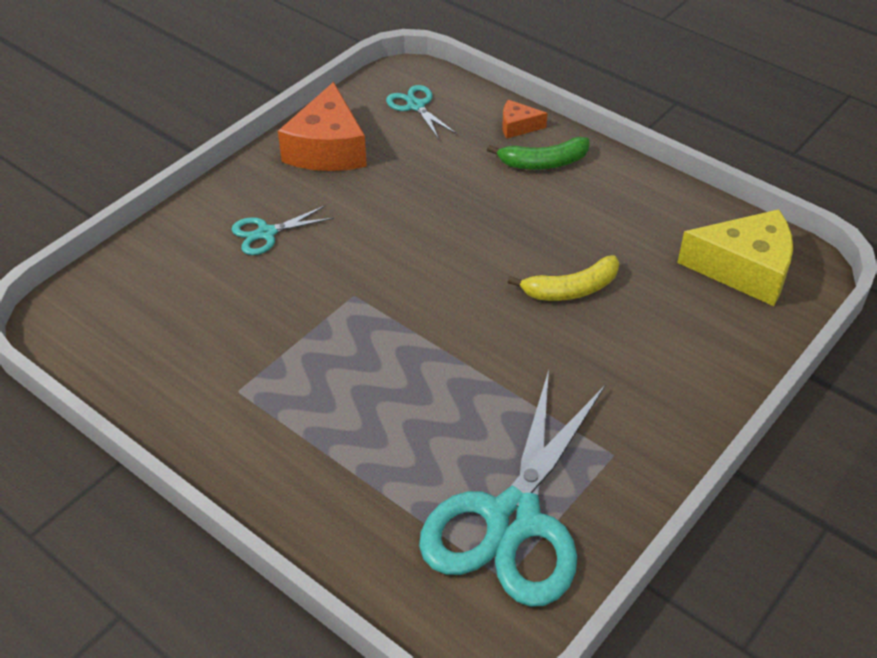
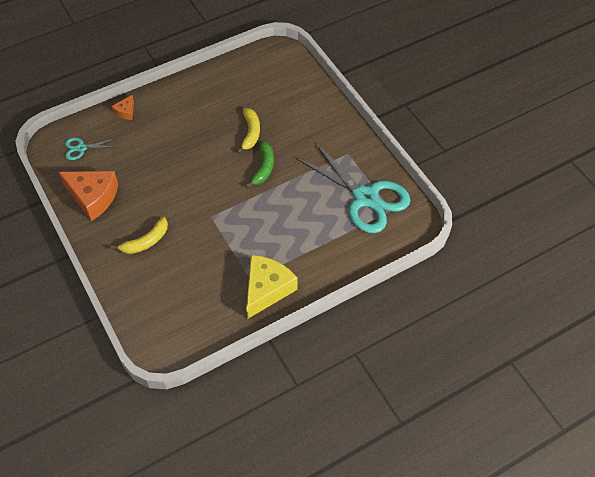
camera: 70 degrees left, 10 degrees up
(266, 233) = (146, 242): turquoise scissors -> yellow banana
(543, 163) = (160, 112): green banana -> green banana (263, 167)
(744, 269) = (270, 70): yellow cheese -> yellow cheese (266, 289)

